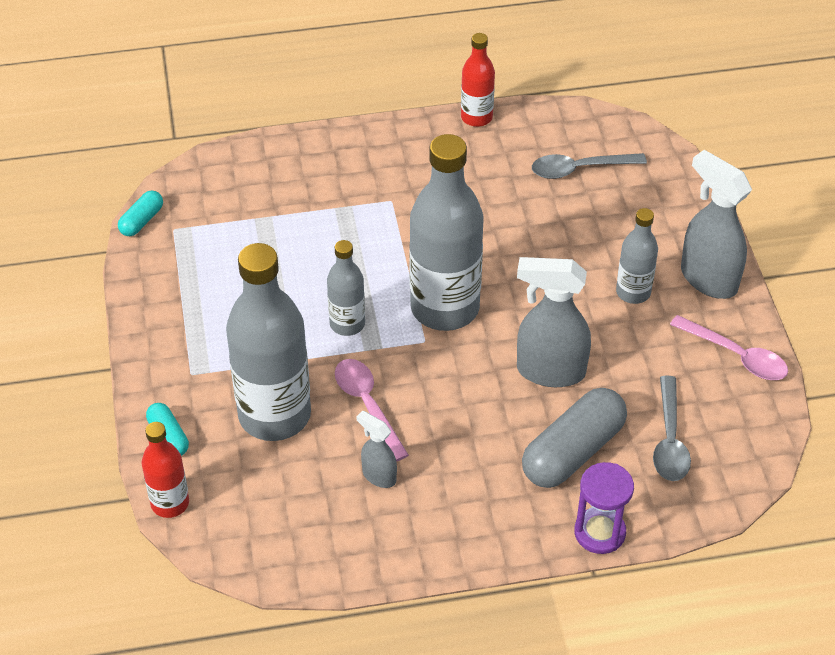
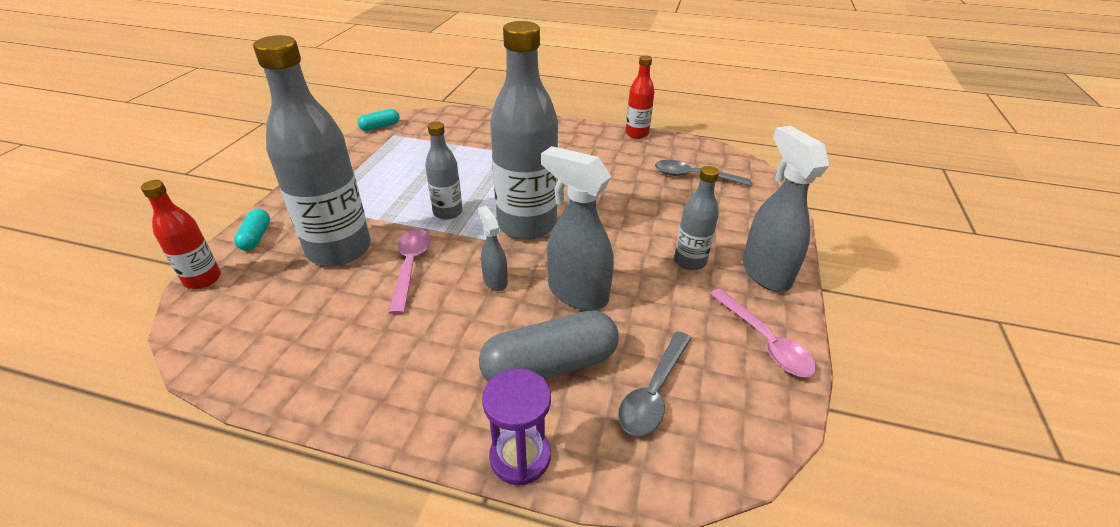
camera: 25 degrees right, 10 degrees down
(378, 476) = (368, 320): grey spray bottle -> grey spray bottle (495, 281)

